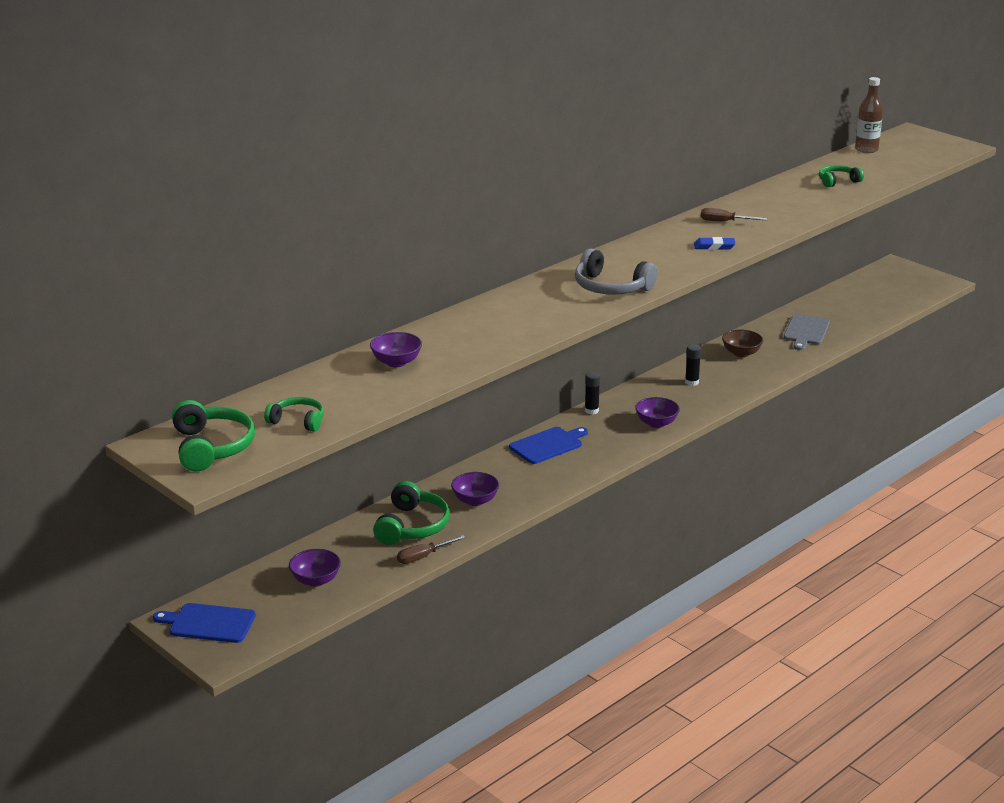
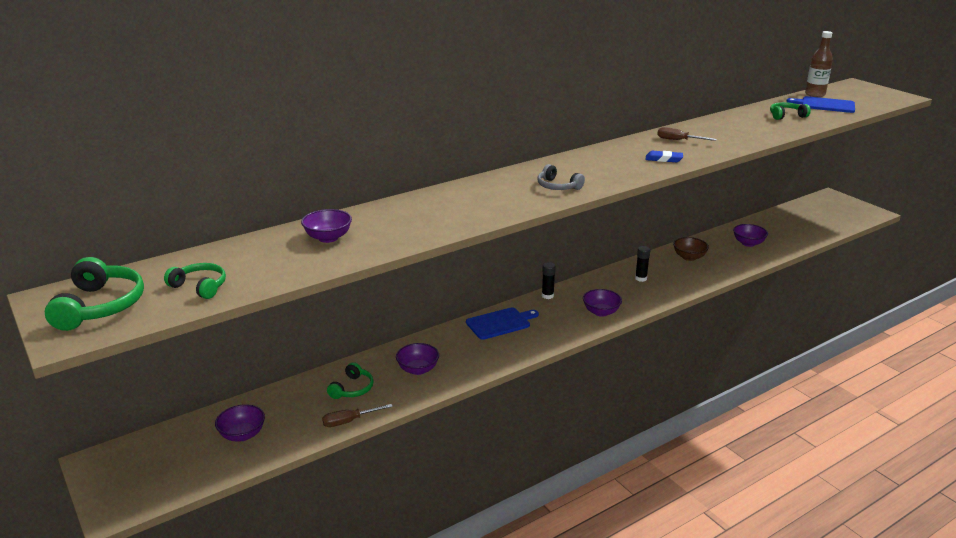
camera: 10 degrees right, 0 degrees up
(209, 623) = (125, 469): blue cutting board -> blue cutting board (825, 105)
(412, 526) = (352, 389): green headphones -> green headphones, size x0.62
(611, 287) = (557, 186): grey headphones -> grey headphones, size x0.62
(806, 331) = (748, 243): grey cutting board -> purple bowl

